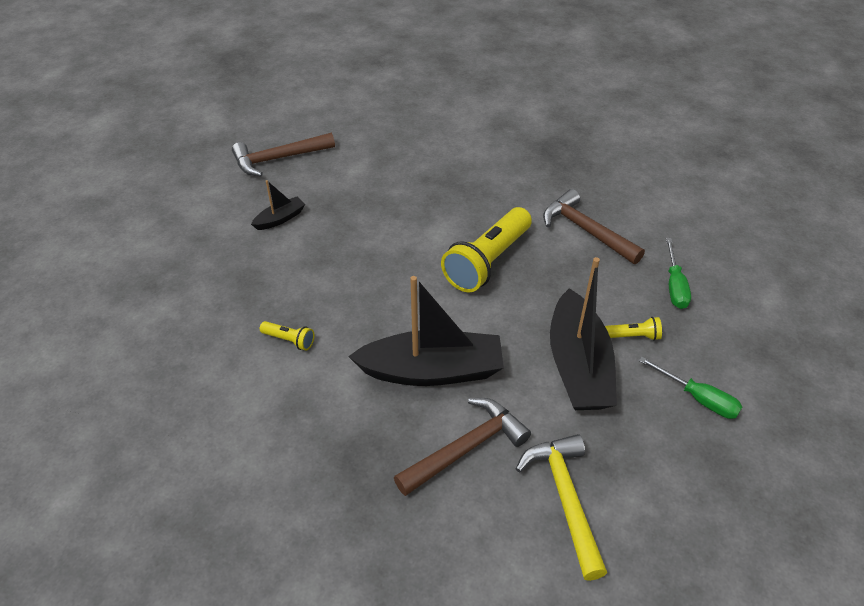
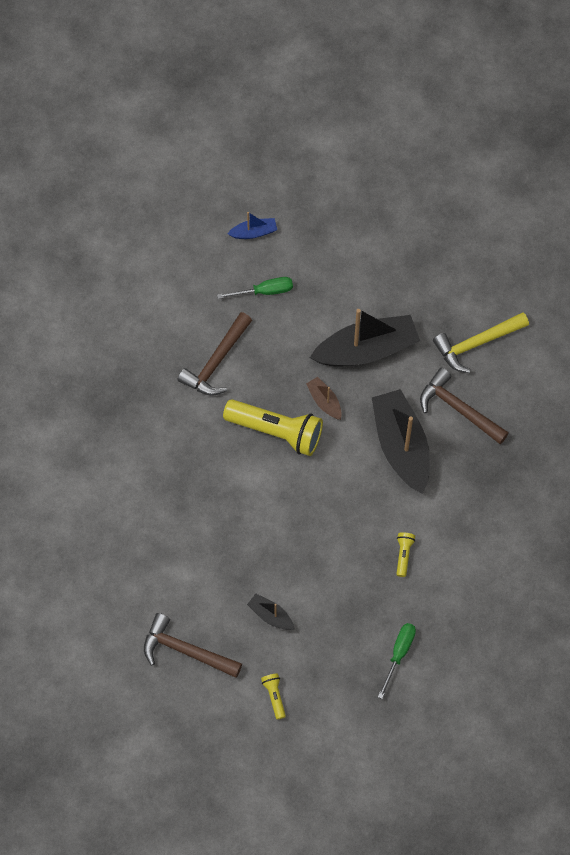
camera: 105 degrees left, 20 degrees up
(278, 159) = (186, 650): brown hammer -> brown hammer turned 150 degrees clockwise
(514, 310) = (324, 401): none -> brown boat
(633, 336) = (326, 316): yellow flashlight -> yellow flashlight (274, 696)
(698, 398) = (372, 271): green screwdriver -> green screwdriver (399, 654)
(760, 291) = (254, 232): none -> blue boat

